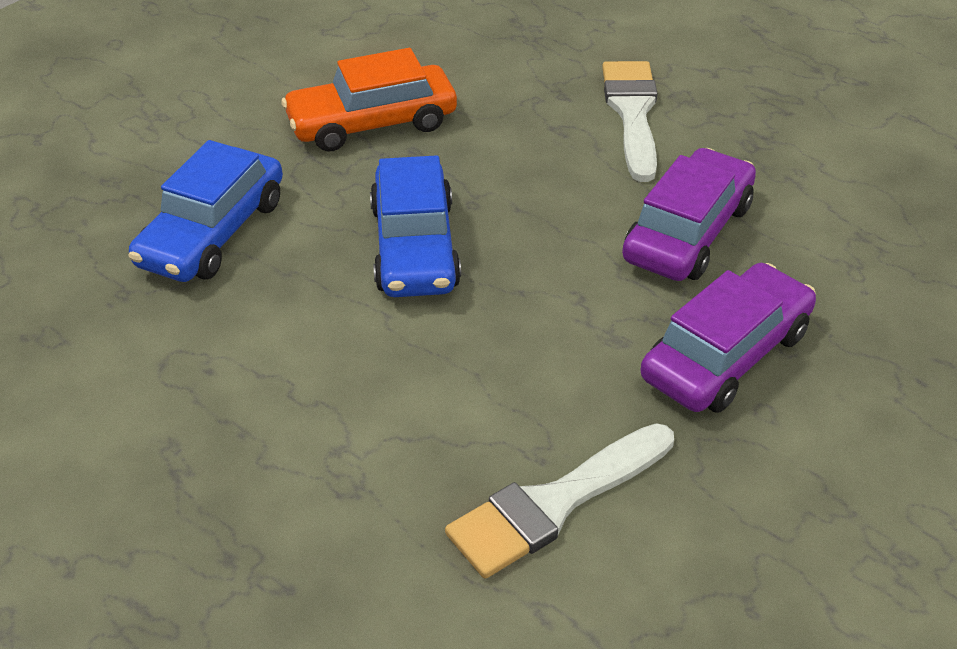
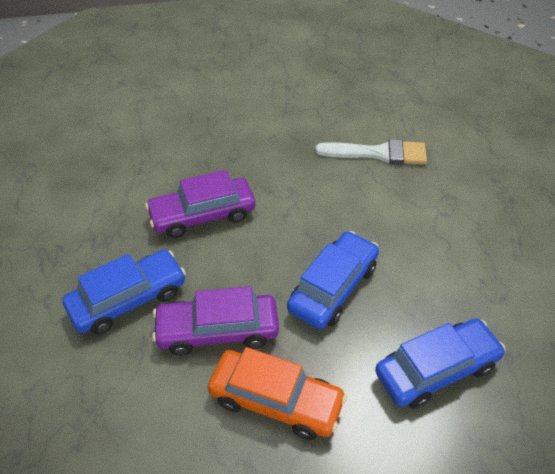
camera: 140 degrees left, 5 degrees up
(632, 113) = (128, 299): white brush -> blue car
(726, 355) = (260, 161): purple car -> purple car (217, 331)

